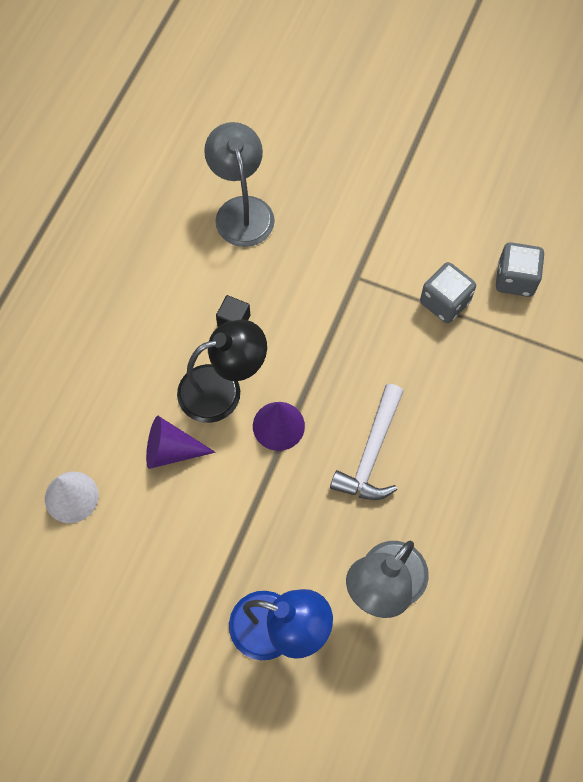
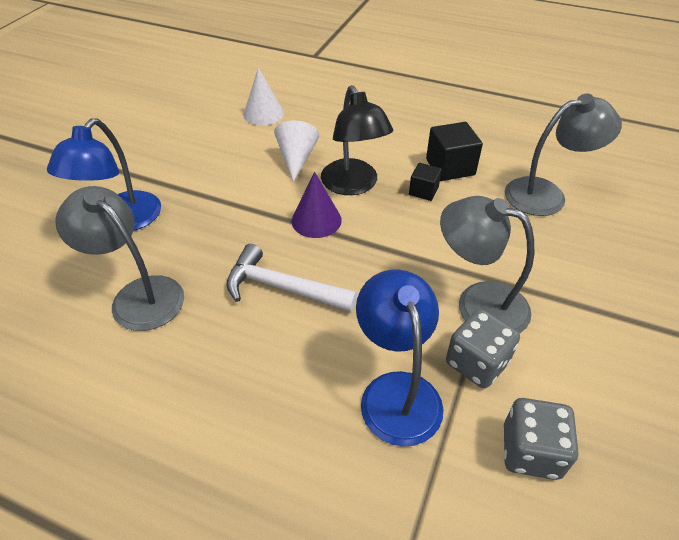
camera: 90 degrees right, 20 degrees down
(171, 450) = (296, 158): purple cone -> white cone
(194, 291) = (450, 167): none -> black cube
(384, 292) = (478, 303): none -> grey lamp
(474, 362) = (396, 391): none -> blue lamp

